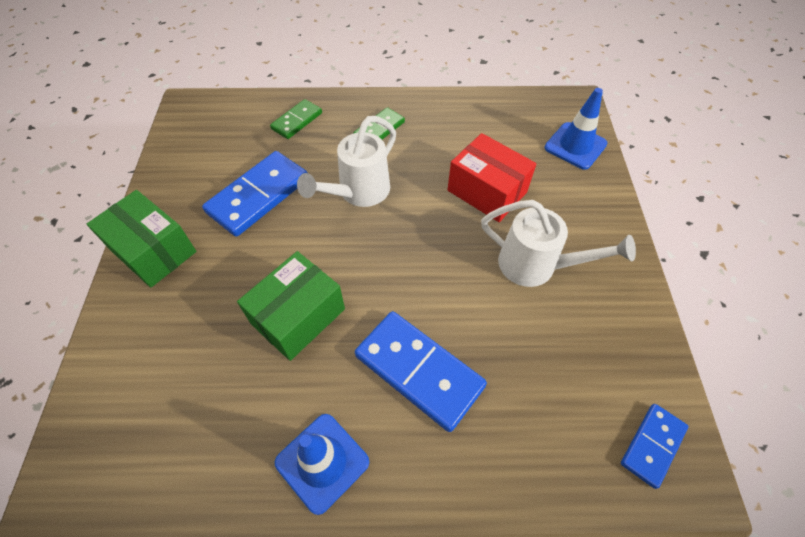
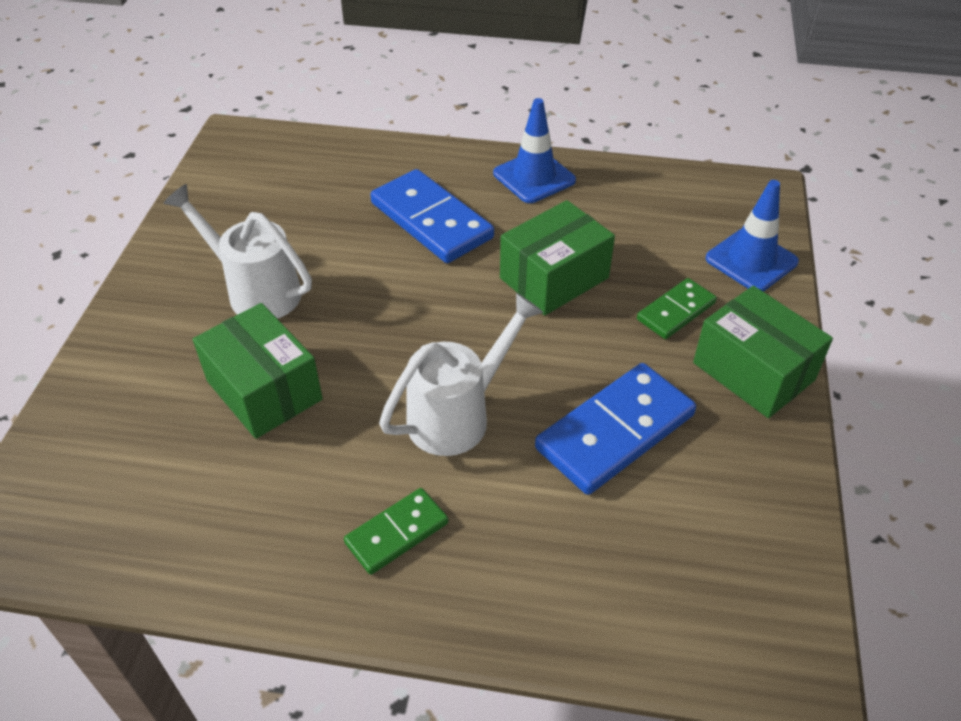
camera: 170 degrees left, 10 degrees down
(297, 121) = (554, 579): green domino -> green domino (676, 311)
(487, 191) = (264, 390): red box -> green box
(575, 146) = (75, 446): blue traffic cone -> blue traffic cone (751, 260)
(652, 445) = (246, 154): blue domino -> none

